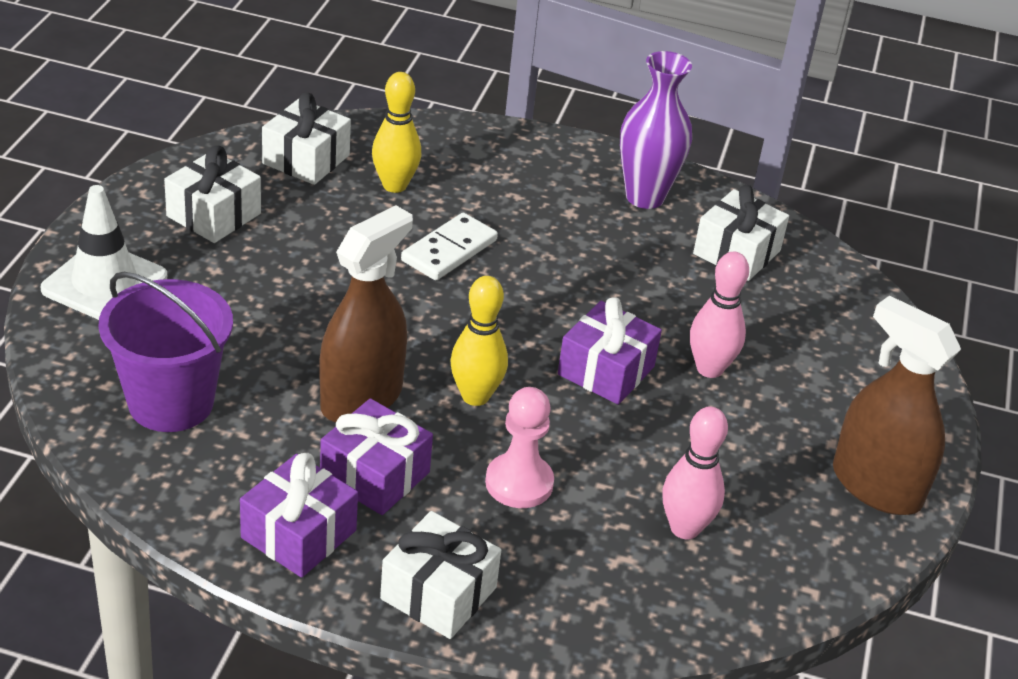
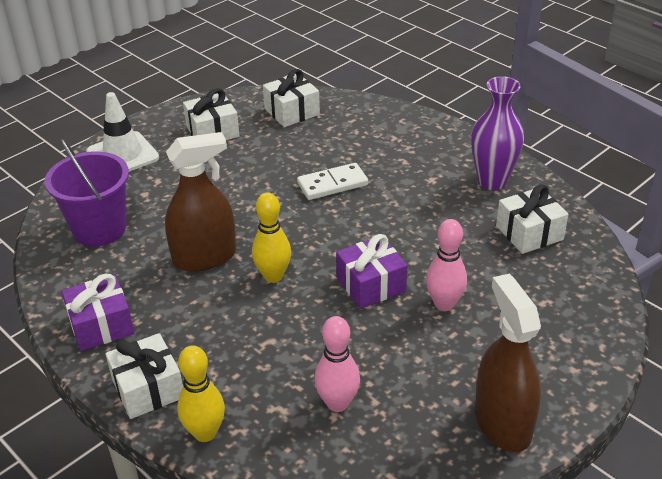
camera: 35 degrees right, 0 degrees up
(375, 475) = (173, 305): purple gift -> none
(394, 185) = (332, 138): yellow bowling pin -> yellow bowling pin (205, 433)
(519, 483) = (254, 338): pink pawn -> none

